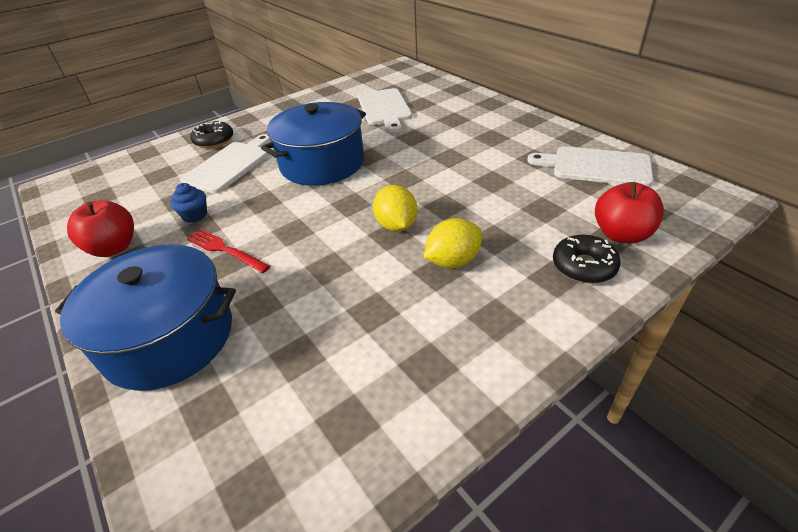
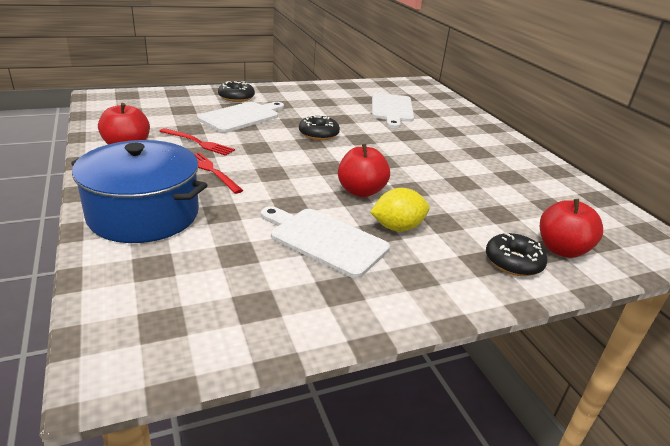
camera: 10 degrees right, 10 degrees down
(195, 215) = (198, 143): blue cupcake -> red fork
(322, 163) = (318, 134): blue pot -> black donut
(396, 225) = (361, 191): yellow lemon -> red apple
(596, 166) = (565, 196): white cutting board -> white cutting board (324, 240)

